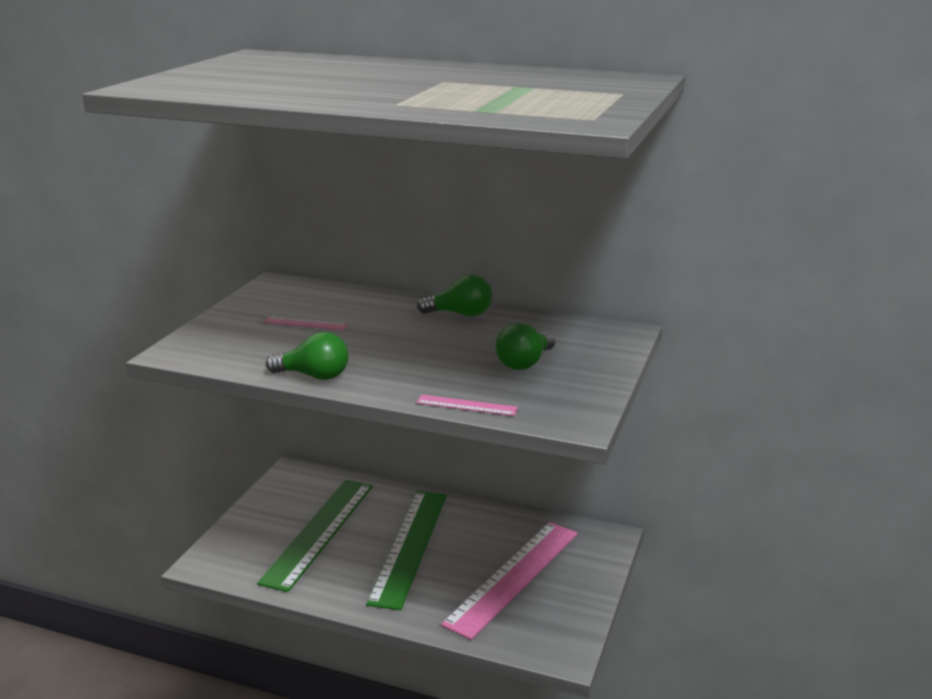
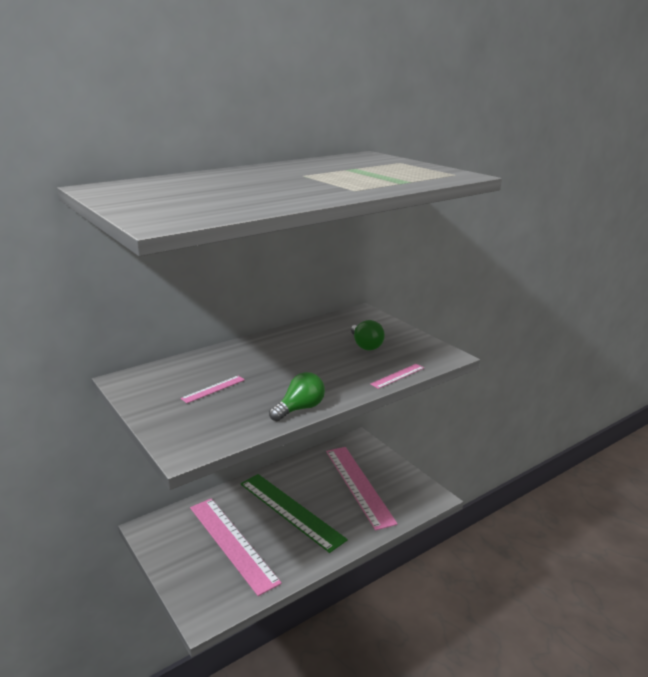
camera: 55 degrees left, 0 degrees up
(319, 532) = (232, 543): green ruler -> pink ruler
(460, 314) = (277, 340): green light bulb -> none

